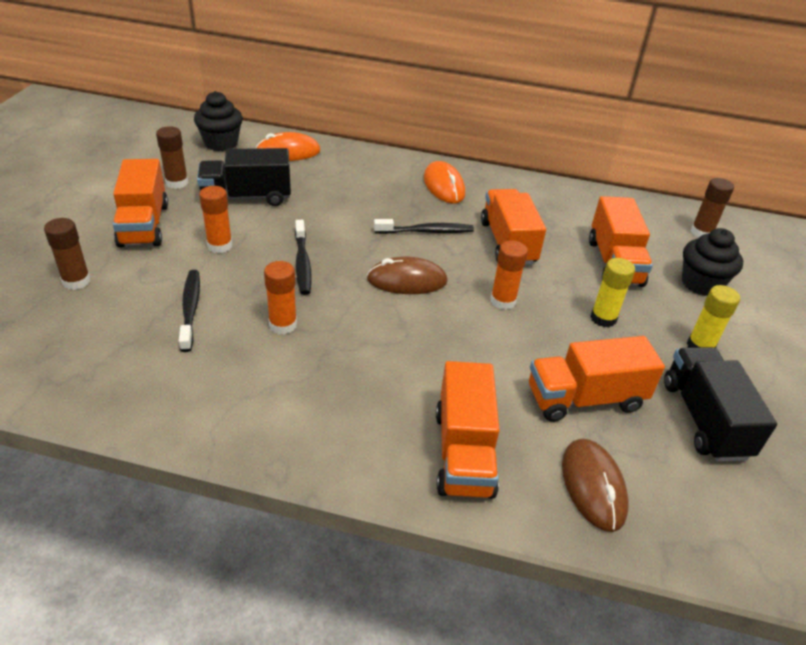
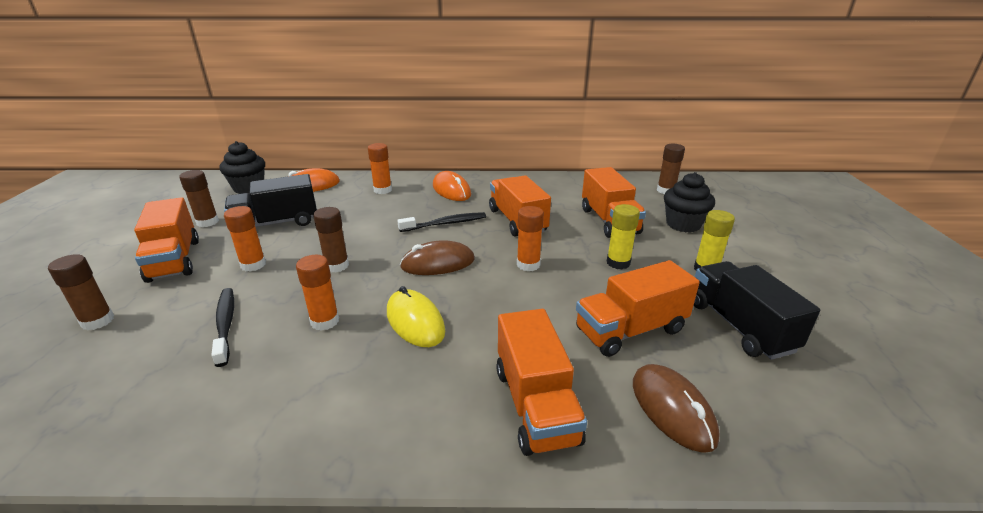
camera: 10 degrees left, 10 degrees down
(302, 263) = (337, 266): black toothbrush -> brown glue stick
(366, 172) = (382, 190): none -> orange glue stick
(369, 343) = (415, 321): none -> yellow mouse

